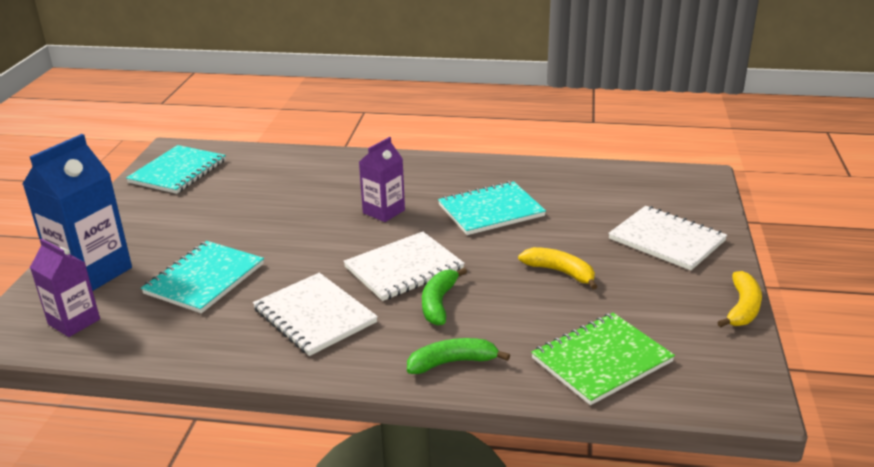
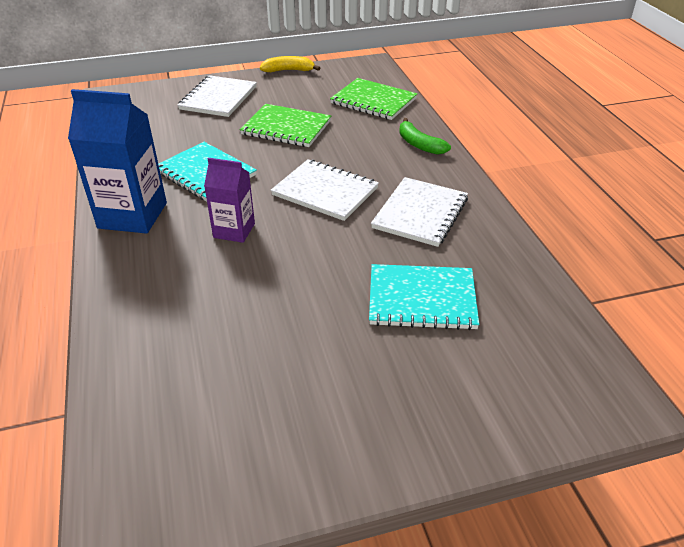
camera: 115 degrees left, 10 degrees up
(74, 322) = (554, 355): purple carton -> none
(92, 272) = (479, 397): blue carton -> blue carton (132, 215)
(178, 171) = (198, 466): turquoise notebook -> none
(438, 303) = (360, 164): green banana -> none
(560, 272) = (286, 127): yellow banana -> green notebook

